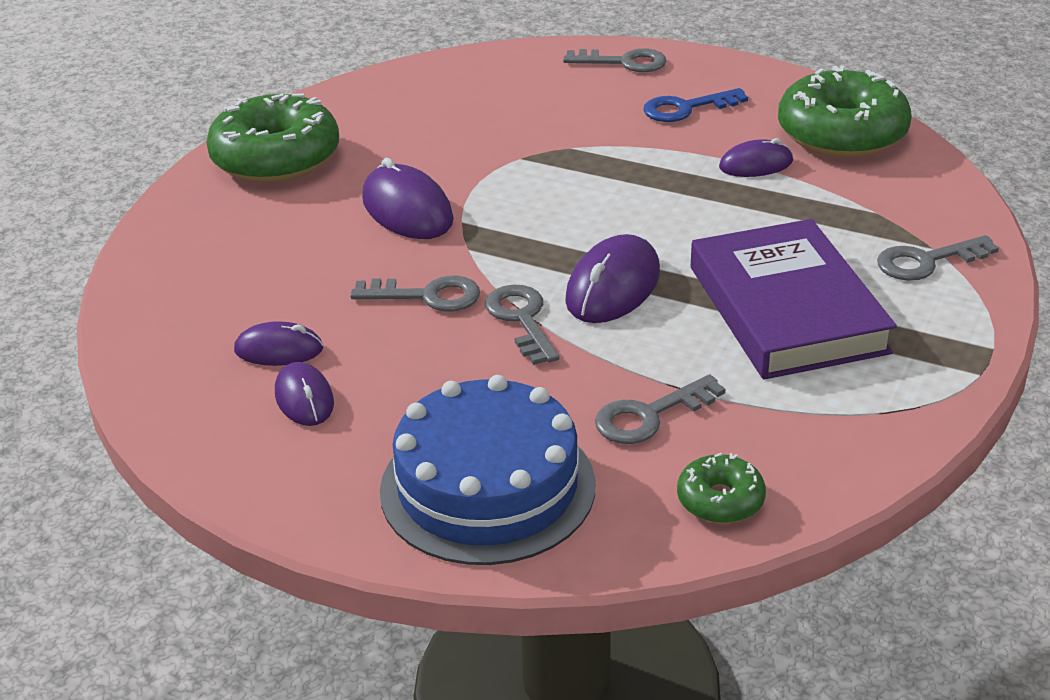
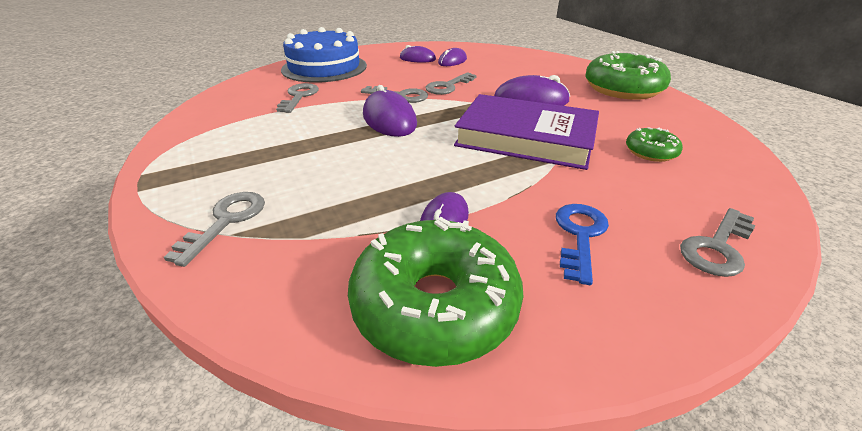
camera: 125 degrees right, 0 degrees up
(720, 500) = (239, 92): green donut -> green donut (650, 152)
(787, 309) = (290, 151): purple book -> purple book (526, 138)

